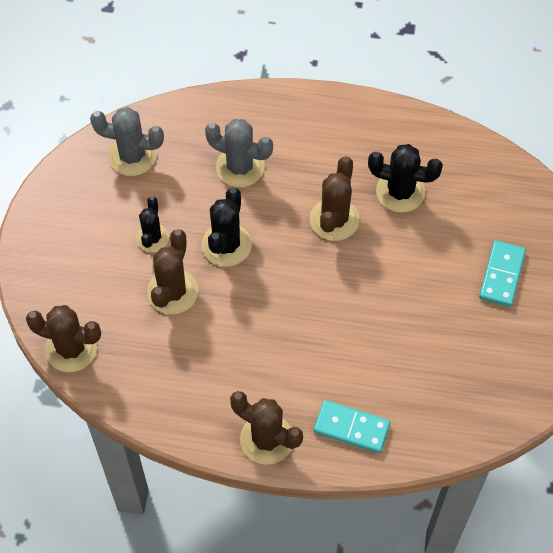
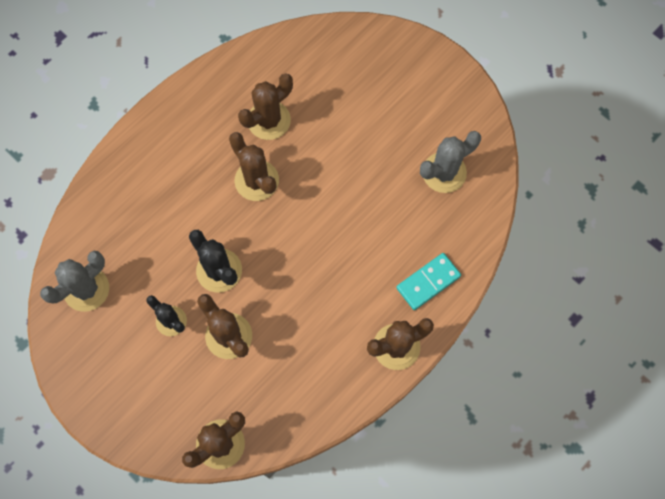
camera: 55 degrees left, 10 degrees up
(240, 167) = (160, 216): grey cactus -> grey cactus (444, 172)
(400, 192) = (269, 120): black cactus -> brown cactus
(501, 275) = (384, 102): turquoise domino -> none

